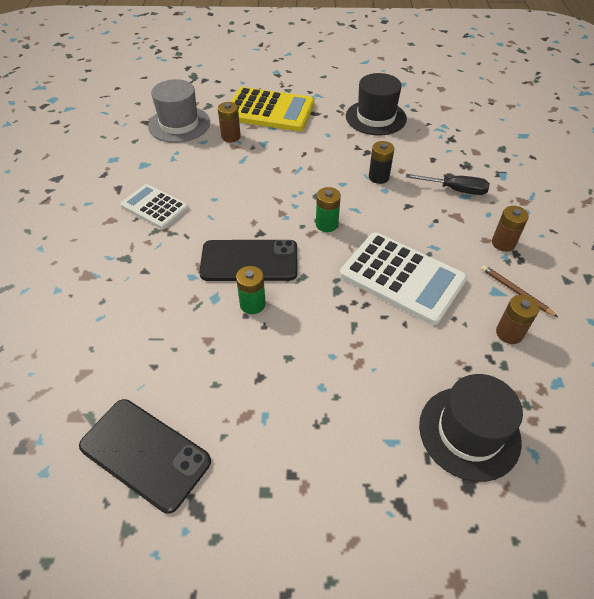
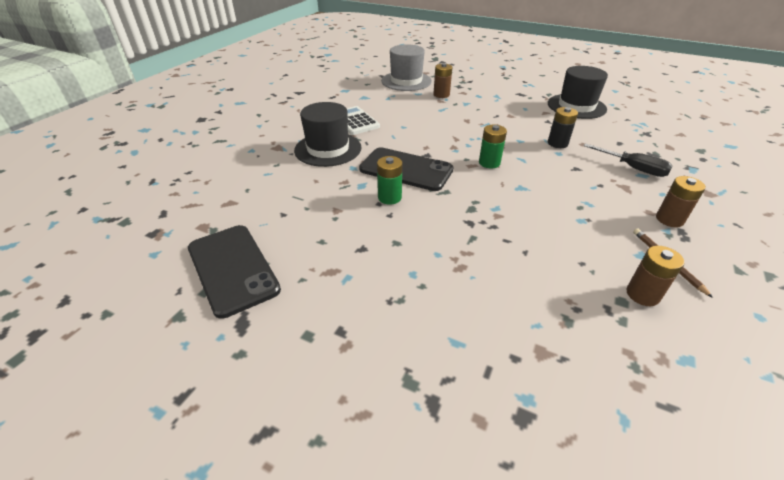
camera: 25 degrees right, 10 degrees down
(270, 111) = (483, 86): yellow calculator -> none
(402, 278) = (541, 217): white calculator -> none
(469, 432) = (549, 366): black hat -> black hat (328, 149)

